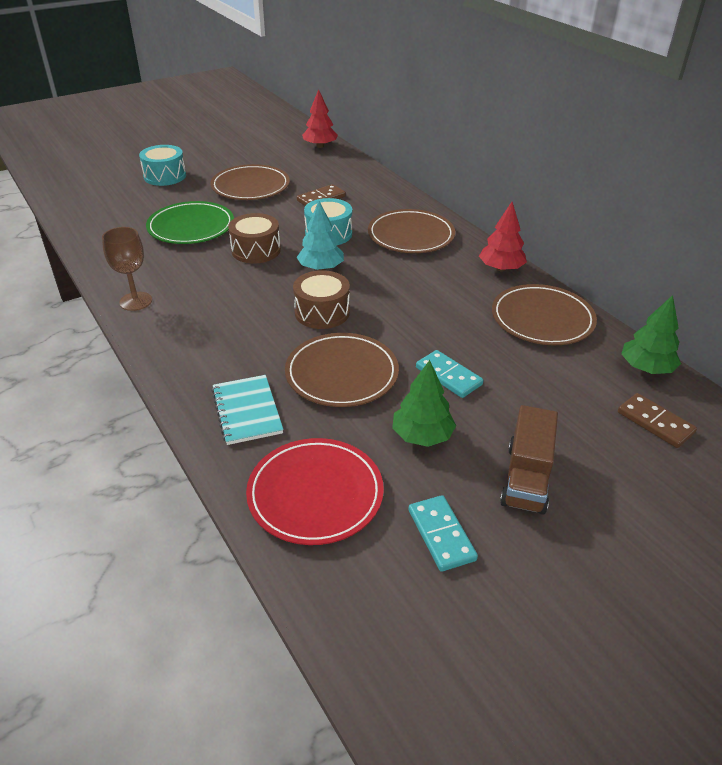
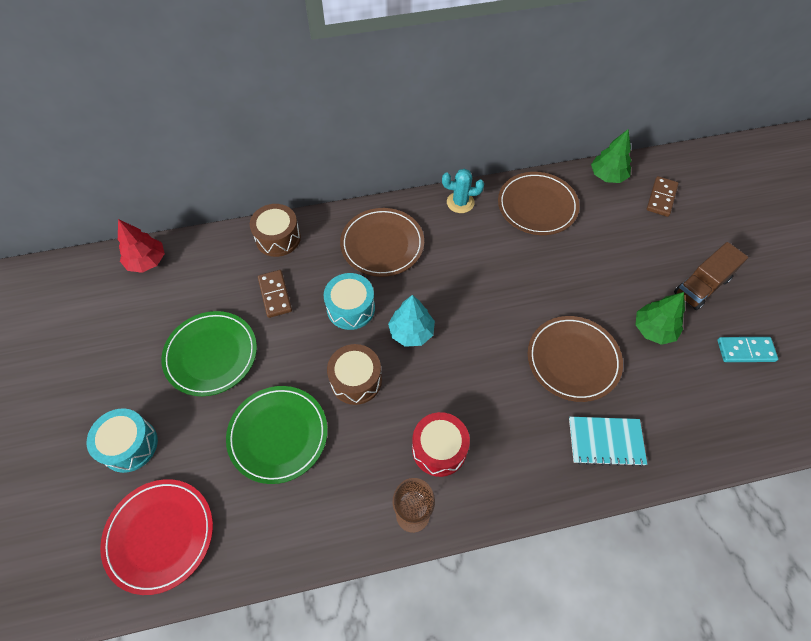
camera: 70 degrees left, 20 degrees up
(203, 304) = (439, 449): none -> red drum
(250, 186) = (211, 355): brown plate -> green plate
(315, 494) = (703, 415): red plate -> red plate (160, 535)
(322, 312) = (483, 350): brown drum -> brown drum (278, 238)
(448, 376) = (591, 290): turquoise domino -> none
(501, 268) = (460, 202): red tree -> turquoise cactus
(526, 478) = (701, 286): brown truck -> brown truck turned 105 degrees clockwise
(655, 422) = (661, 198): brown domino -> brown domino turned 45 degrees counterclockwise

